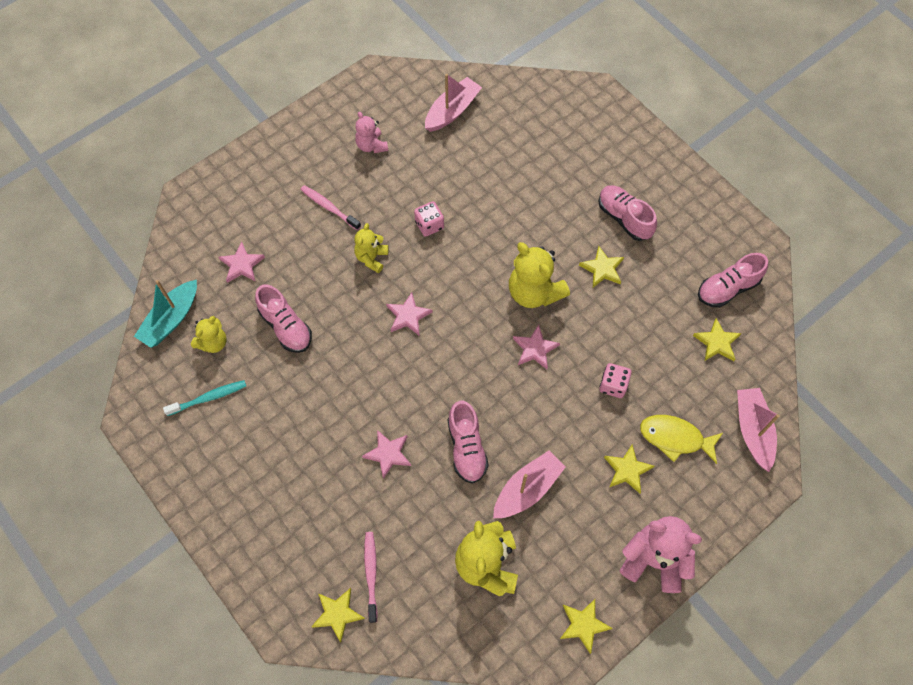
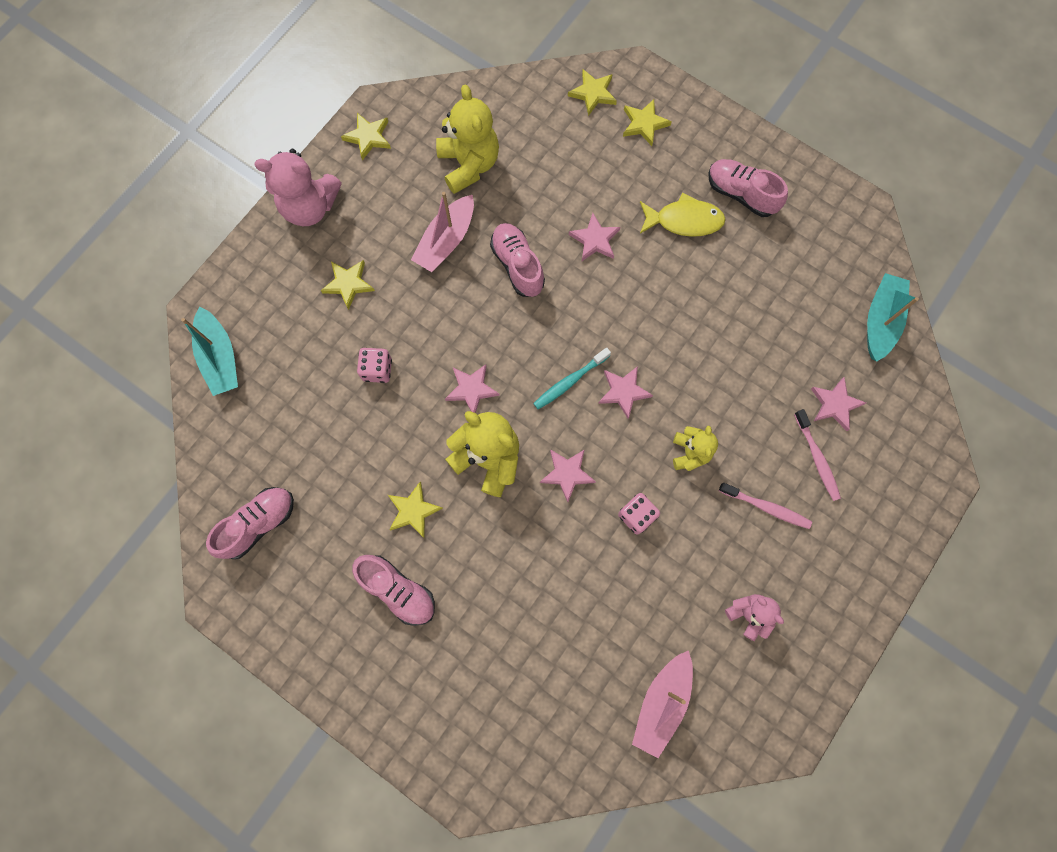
camera: 165 degrees right, 10 degrees up
(208, 398) = (799, 249): turquoise toothbrush -> turquoise toothbrush (570, 381)
(213, 343) = (822, 307): yellow teddy bear -> none
(286, 327) = (753, 344): pink shoe -> pink shoe (741, 194)
(371, 575) = (574, 131): pink toothbrush -> pink toothbrush (817, 458)
(474, 266) = (567, 473): none -> pink star
(675, 438) = (302, 329): yellow fish -> yellow fish (684, 220)
(717, 342) = (266, 450): yellow star -> yellow star (644, 124)
(753, 430) = (220, 358): pink boat -> turquoise boat

